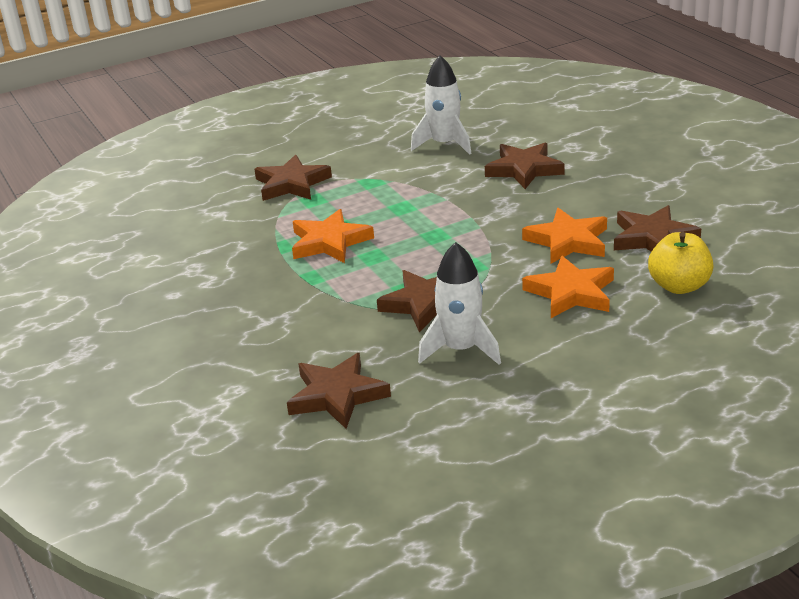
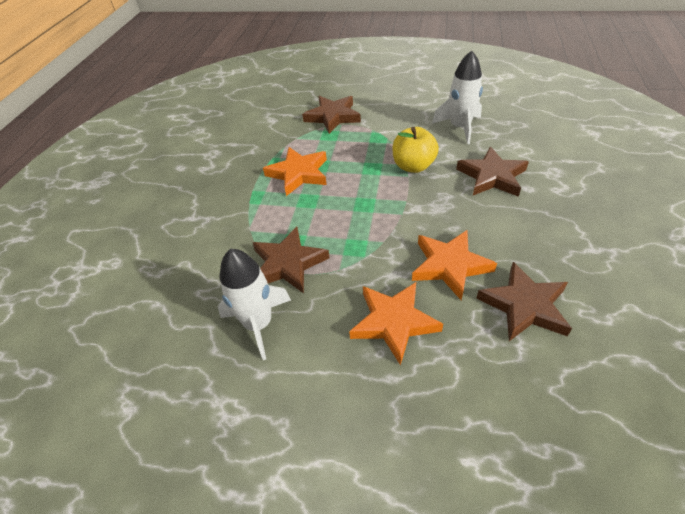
camera: 40 degrees right, 15 degrees up
(337, 395) = (147, 310): brown star -> none
(679, 286) = (491, 379): yellow apple -> yellow apple (413, 166)

